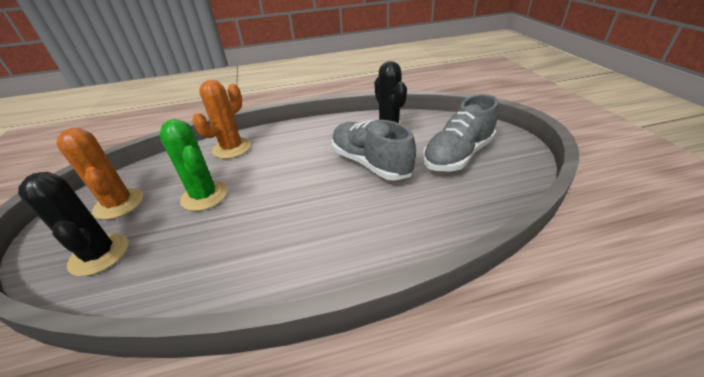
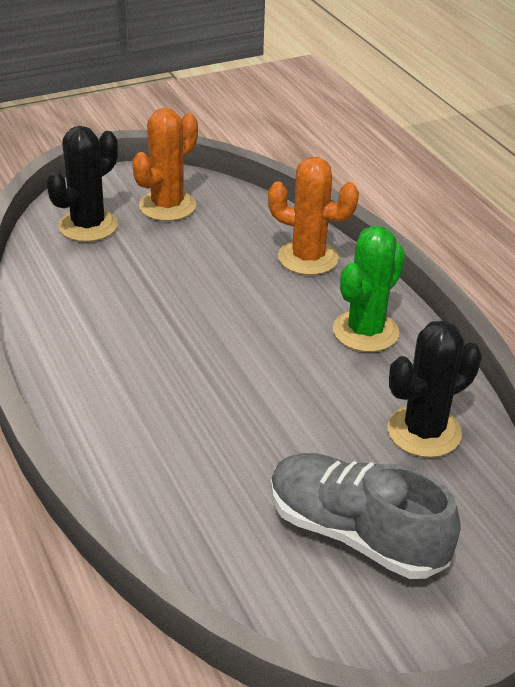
camera: 75 degrees right, 0 degrees up
(204, 196) = (192, 266): green cactus -> green cactus (365, 331)
(370, 163) = (301, 416): grey shoe -> none

